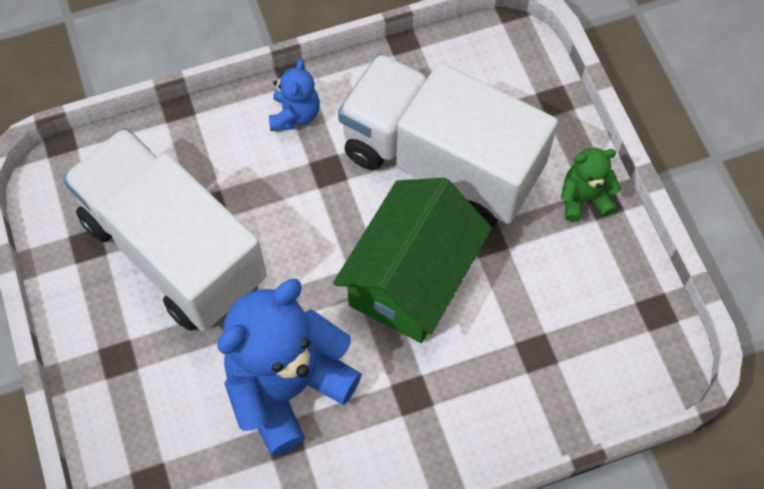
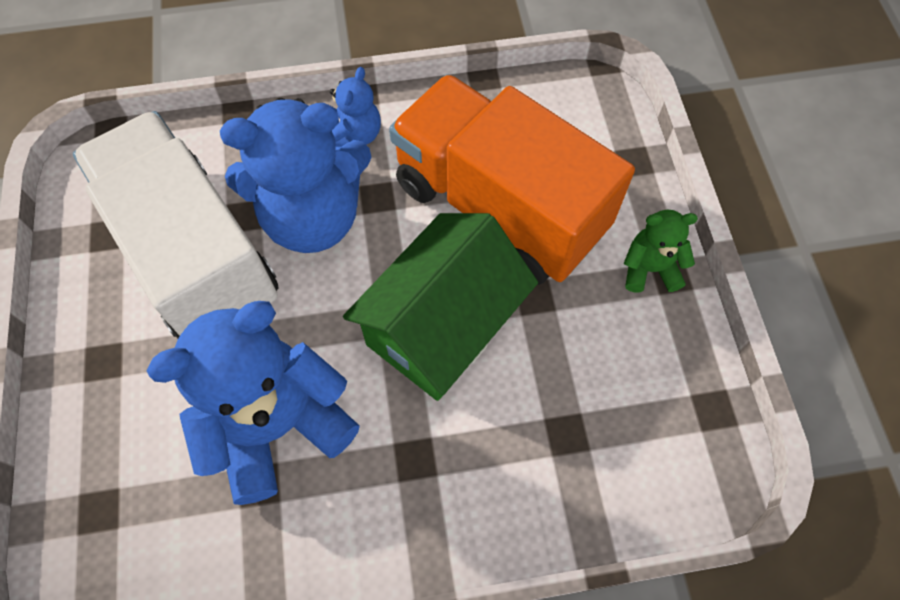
camera: 10 degrees right, 0 degrees up
(274, 199) = (313, 217): none -> blue teddy bear
(441, 163) = (499, 207): white truck -> orange truck

